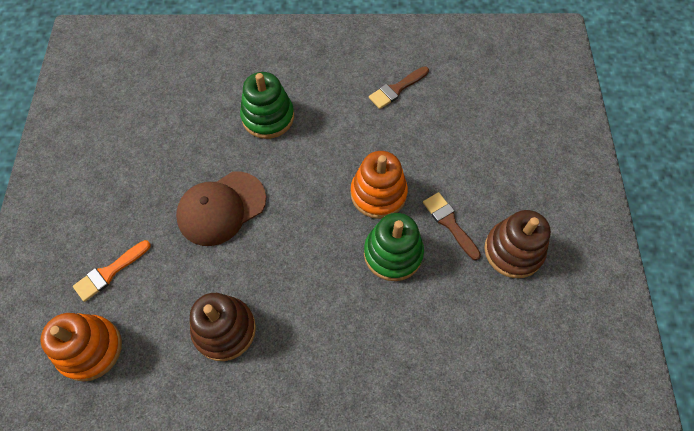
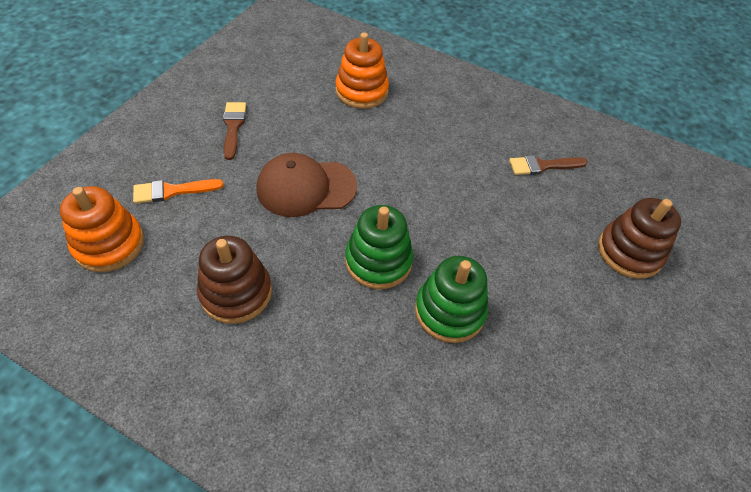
camera: 25 degrees right, 10 degrees down
(268, 117) = (399, 134): green stacking toy -> green stacking toy (378, 261)
(378, 194) = (468, 248): orange stacking toy -> orange stacking toy (361, 91)
(449, 223) = (529, 313): brown brush -> brown brush (233, 127)
(513, 251) = (590, 379): brown stacking toy -> brown stacking toy (629, 252)

